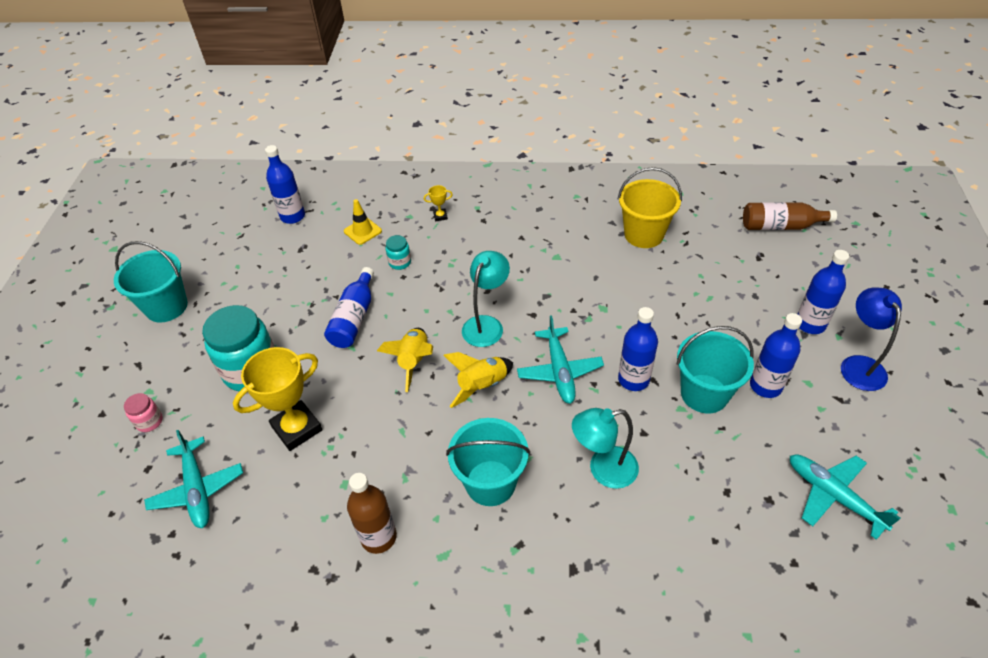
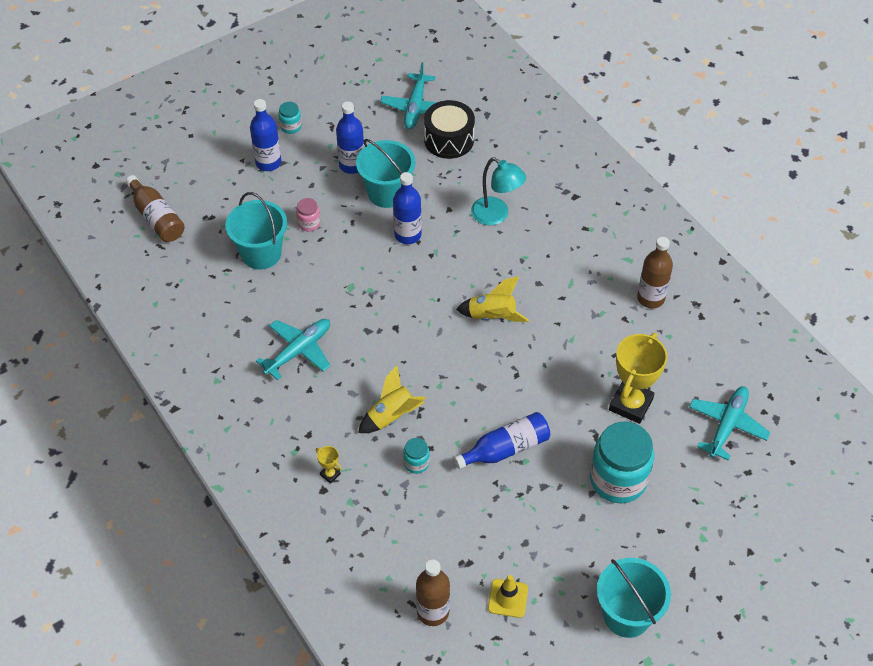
camera: 130 degrees left, 5 degrees up
(149, 421) = (721, 509): pink jar -> pink jar (309, 223)
(292, 216) = (433, 612): blue bottle -> brown bottle
(297, 428) = (630, 404): yellow trophy -> yellow trophy turned 75 degrees counterclockwise
(362, 231) = (402, 527): yellow traffic cone -> yellow traffic cone (508, 598)
(414, 362) = (509, 374): yellow rocket -> yellow rocket (392, 416)
(486, 324) = (432, 351): turquoise lamp -> none
(490, 483) = (560, 266): turquoise bucket -> turquoise bucket (261, 253)
(559, 371) = (437, 280): turquoise plane -> turquoise plane (298, 351)
(644, 234) = (237, 303): yellow bucket -> none
(753, 497) = (449, 140): none -> black drum
(858, 365) = (291, 127): blue lamp -> turquoise jar

